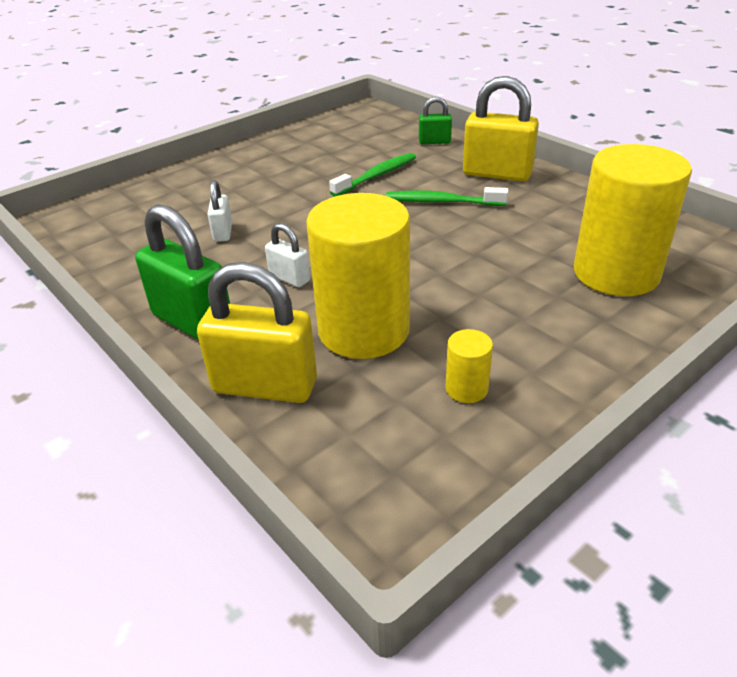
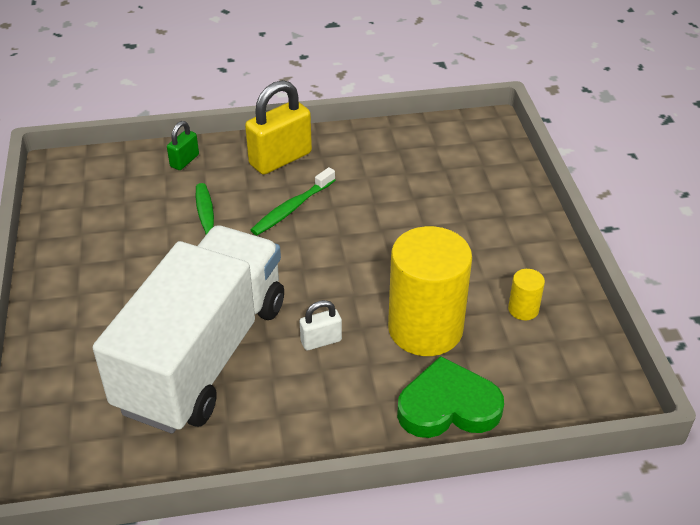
camera: 60 degrees left, 5 degrees up
(193, 322) = (332, 421): green padlock -> none
(223, 232) = (203, 355): white padlock -> white truck
(265, 386) = (448, 406): yellow padlock -> green heart
(616, 273) = (463, 183): yellow cylinder -> none

